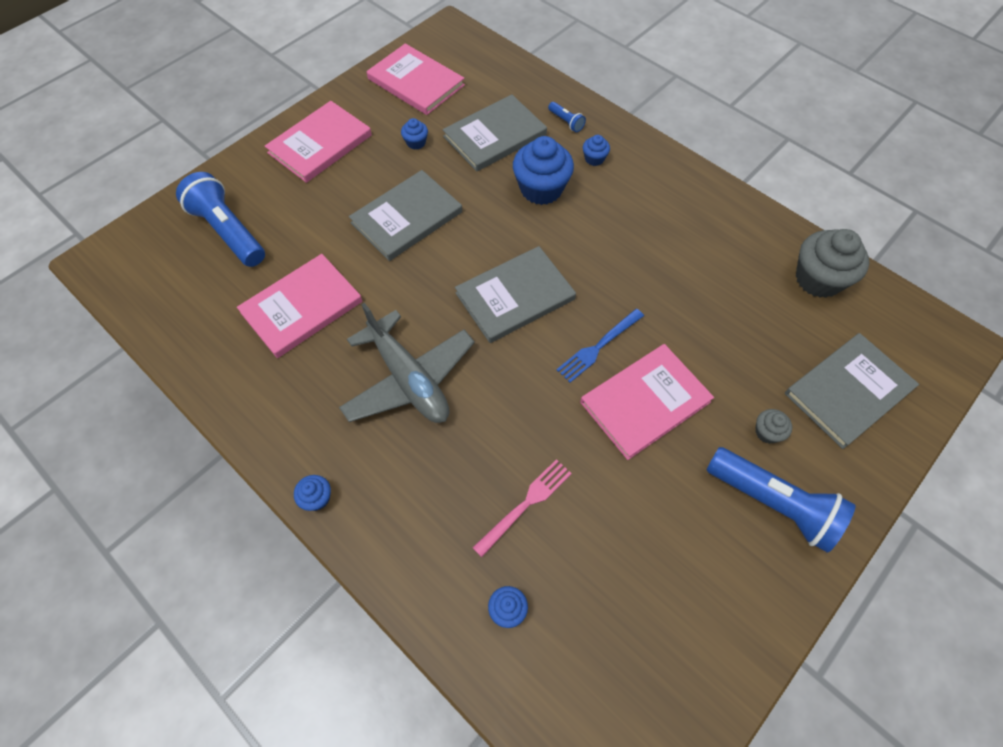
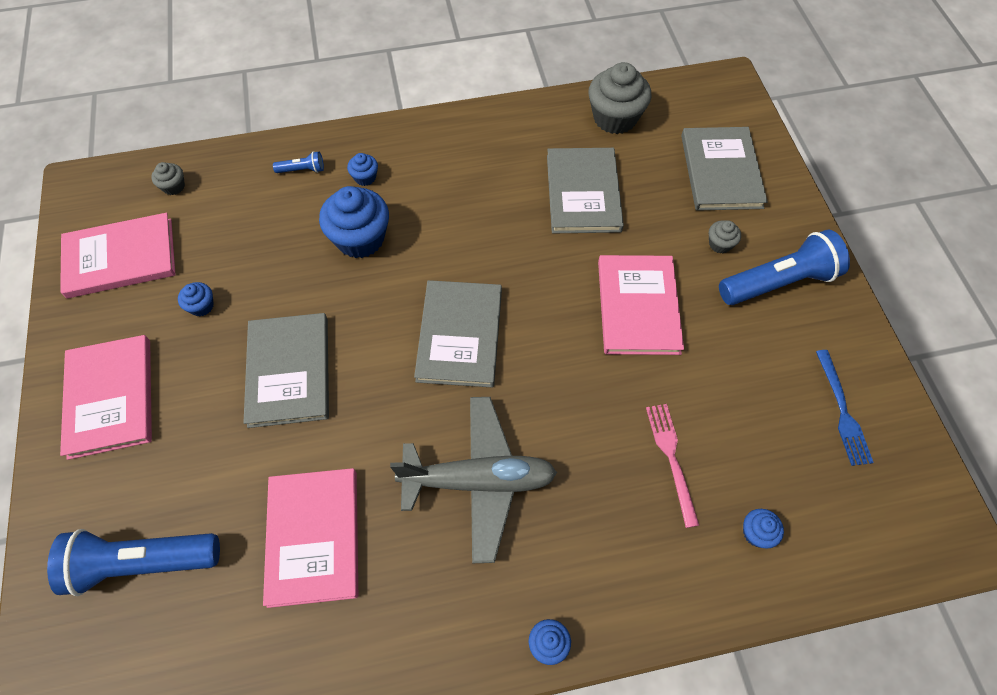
camera: 55 degrees left, 0 degrees up
(489, 70) = (174, 186): none -> grey cupcake
(495, 135) = (261, 235): grey book -> grey book (583, 193)
(598, 347) = (562, 305): blue fork -> blue fork (842, 411)

